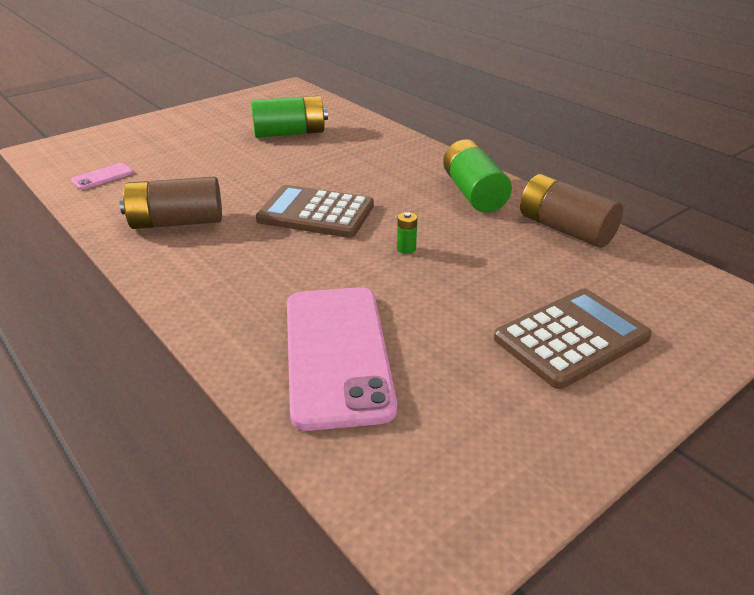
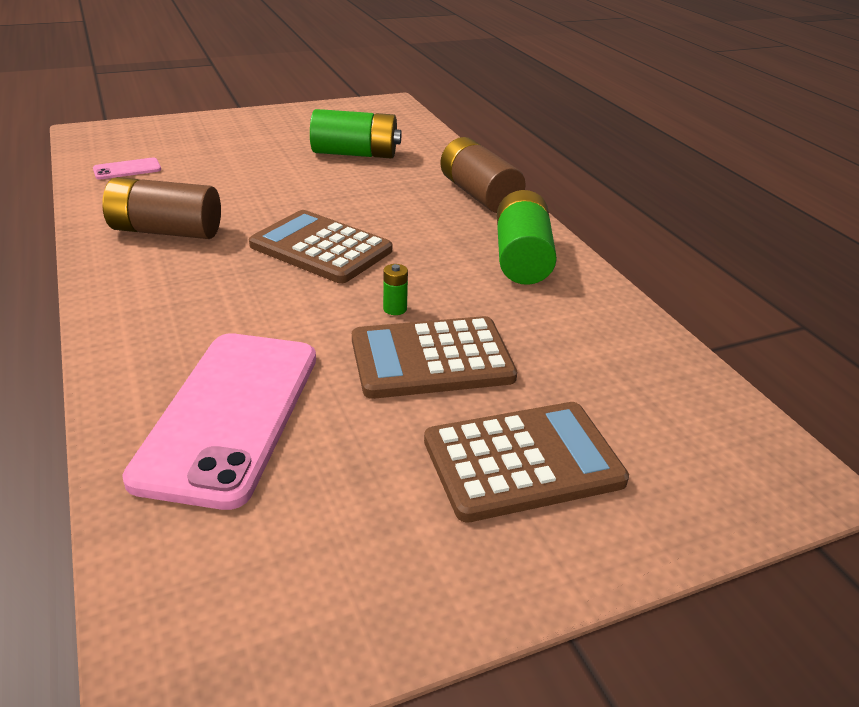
camera: 15 degrees right, 0 degrees up
(459, 280) = (431, 359): none -> brown calculator
(565, 229) = (608, 323): brown battery -> brown battery (479, 195)

